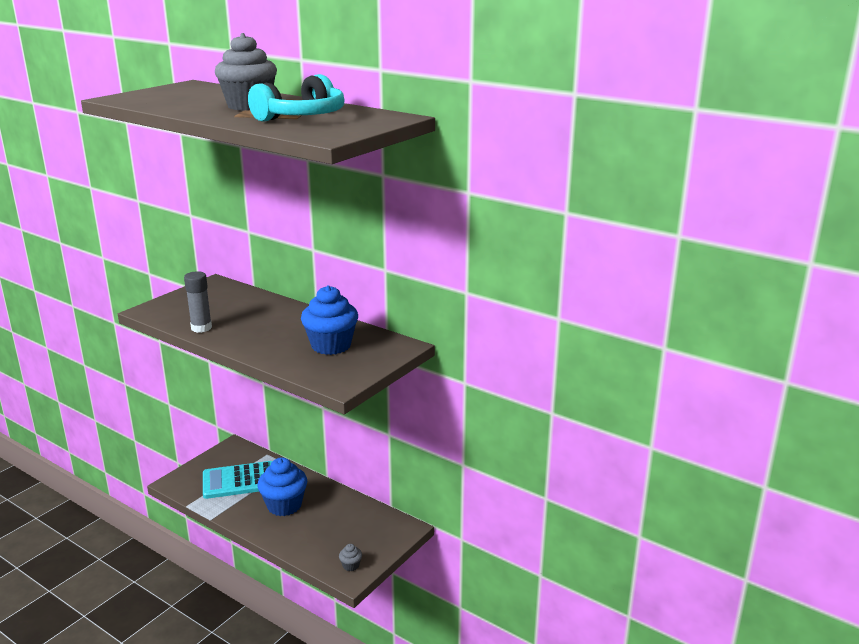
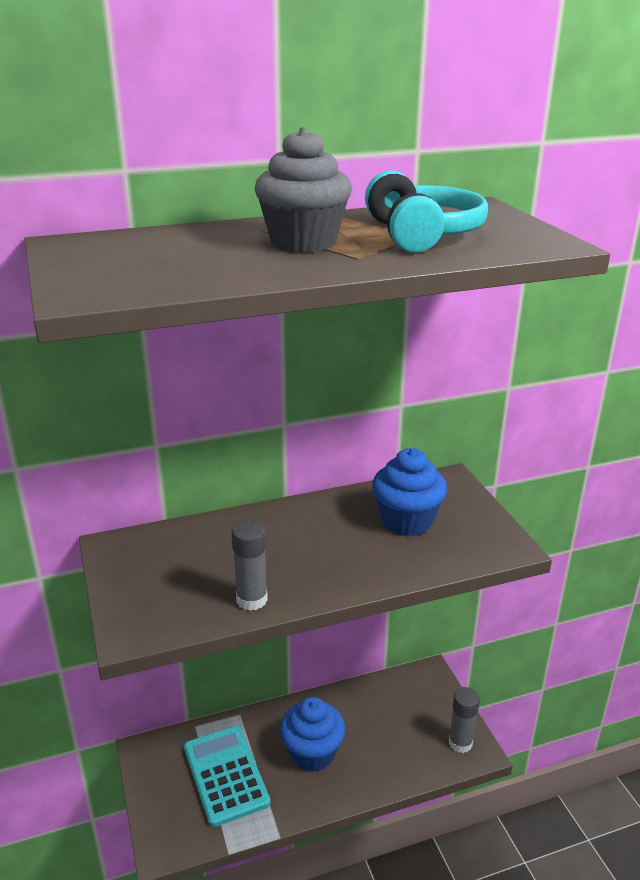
camera: 55 degrees left, 5 degrees up
(239, 481) = (225, 775): turquoise calculator -> turquoise calculator turned 135 degrees clockwise
(351, 565) = (460, 743): grey cupcake -> grey glue stick

